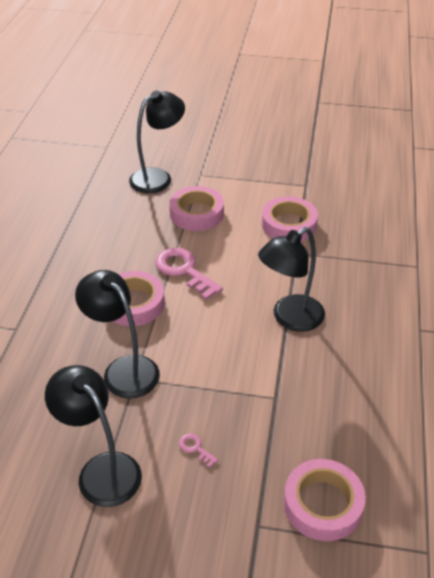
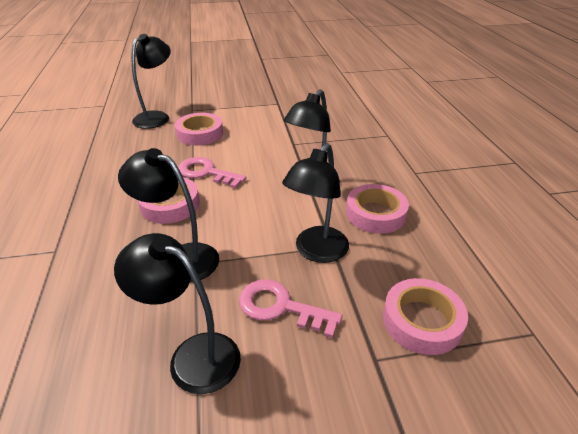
camera: 20 degrees left, 5 degrees down
(195, 448) = (281, 307): pink key -> pink key, size x2.26
(256, 400) = (316, 252): none -> black lamp
(289, 224) = (278, 128): pink tape -> pink tape (375, 214)

